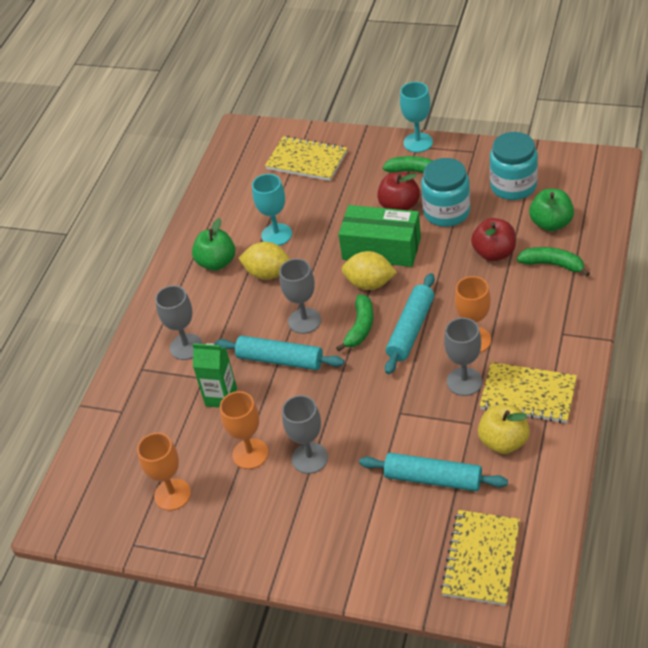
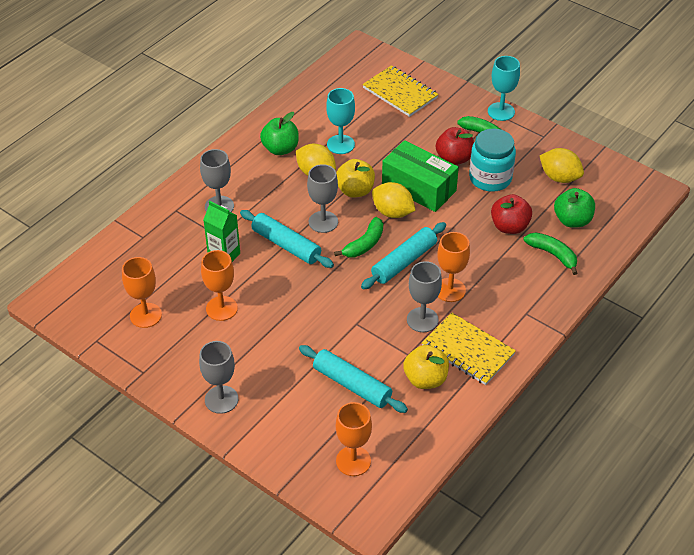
camera: 15 degrees right, 0 degrees up
(309, 458) = (265, 330): grey goblet -> grey goblet (221, 399)
(319, 276) = (355, 191): none -> yellow apple
(481, 559) = (353, 461): yellow notebook -> orange goblet
(513, 186) = (559, 177): turquoise jar -> yellow lemon

